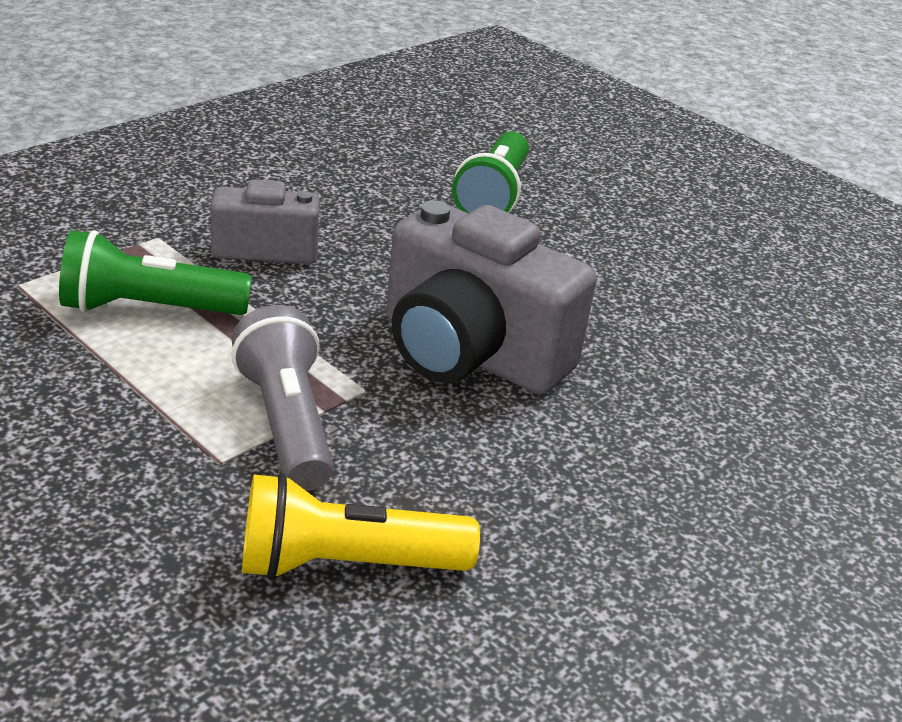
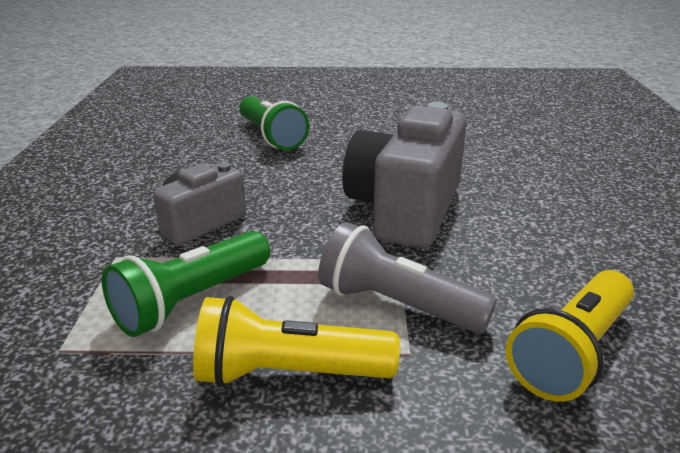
camera: 40 degrees left, 5 degrees down
(118, 407) = (288, 373): none -> yellow flashlight
(469, 353) = (405, 210): grey camera -> grey camera turned 120 degrees clockwise

